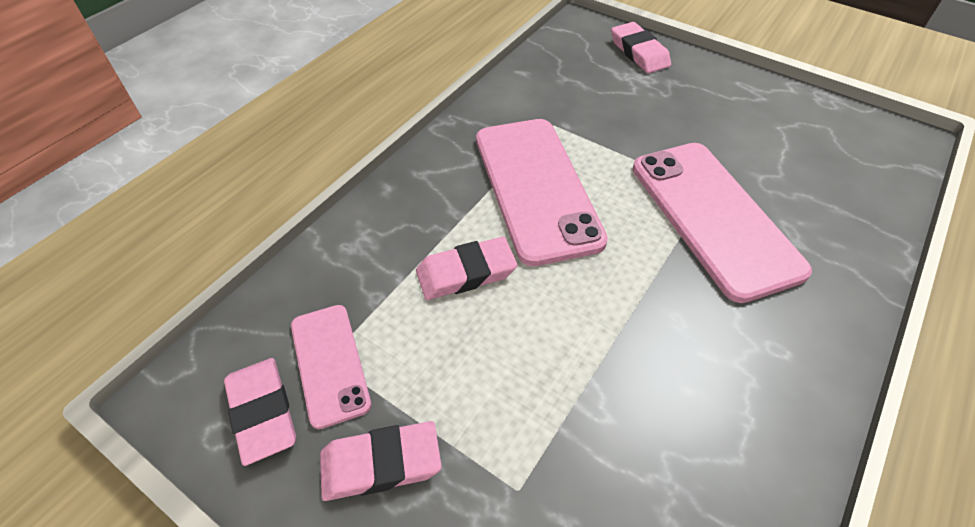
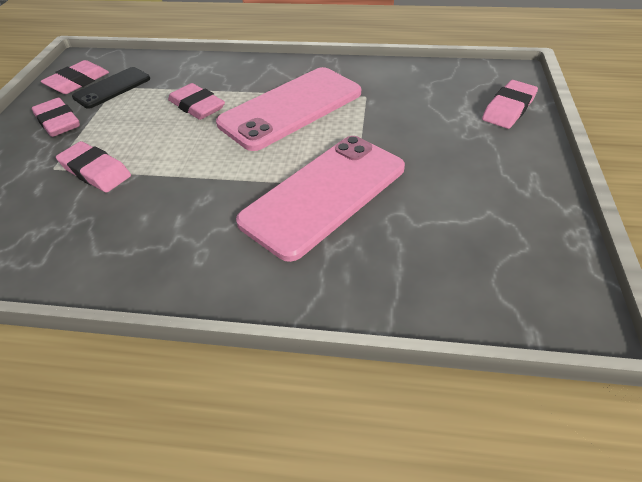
camera: 65 degrees right, 5 degrees down
(330, 364) = (112, 88): pink phone -> black phone
(560, 429) = (95, 171): none -> pink eraser

